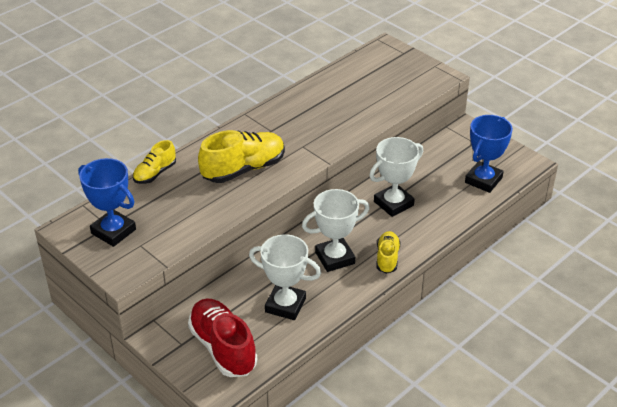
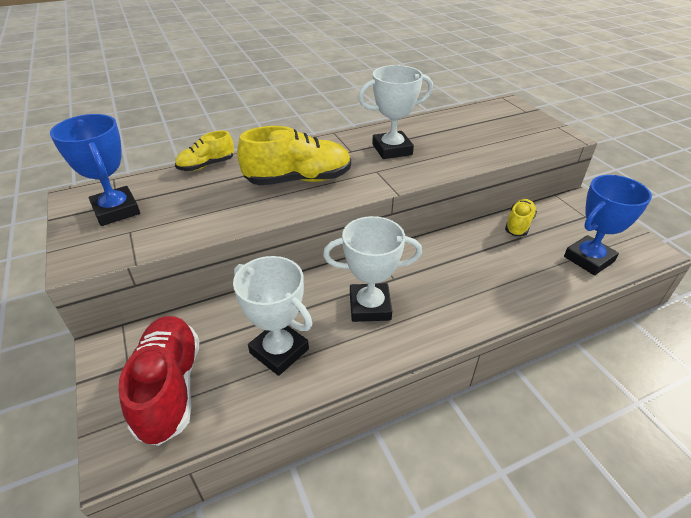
camera: 20 degrees right, 0 degrees up
(387, 258) = (435, 324): yellow shoe -> yellow shoe (518, 225)
(393, 203) = (467, 260): white trophy -> white trophy (392, 149)

